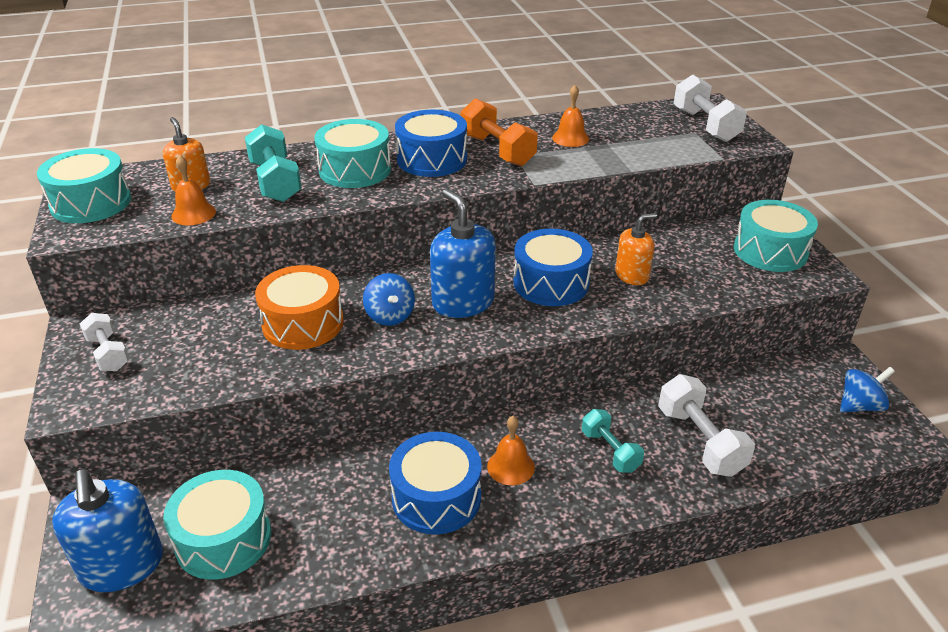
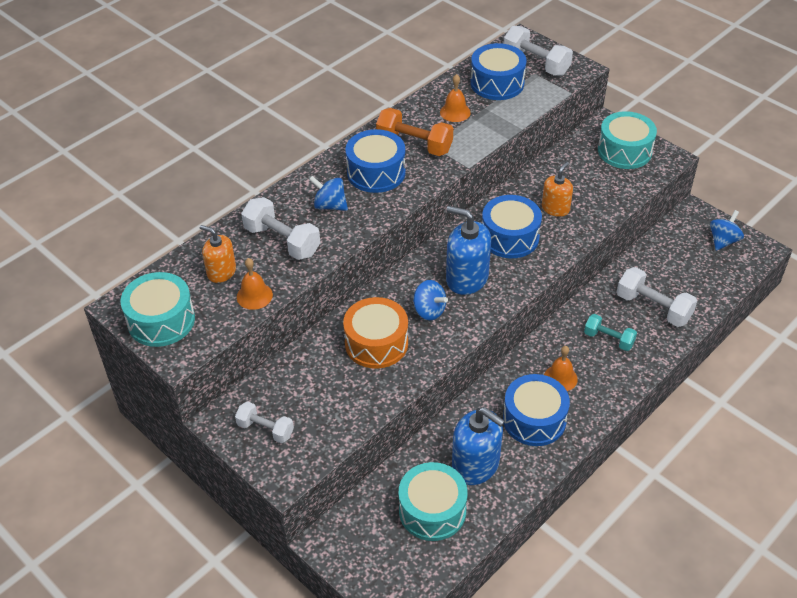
camera: 30 degrees left, 10 degrees up
(122, 565) = (387, 558): blue soap dispenser -> blue soap dispenser (475, 465)
(275, 182) = (282, 241): turquoise dumbbell -> white dumbbell
(355, 170) = (330, 205): turquoise drum -> blue spinning top
(643, 129) = (497, 83): none -> blue drum

